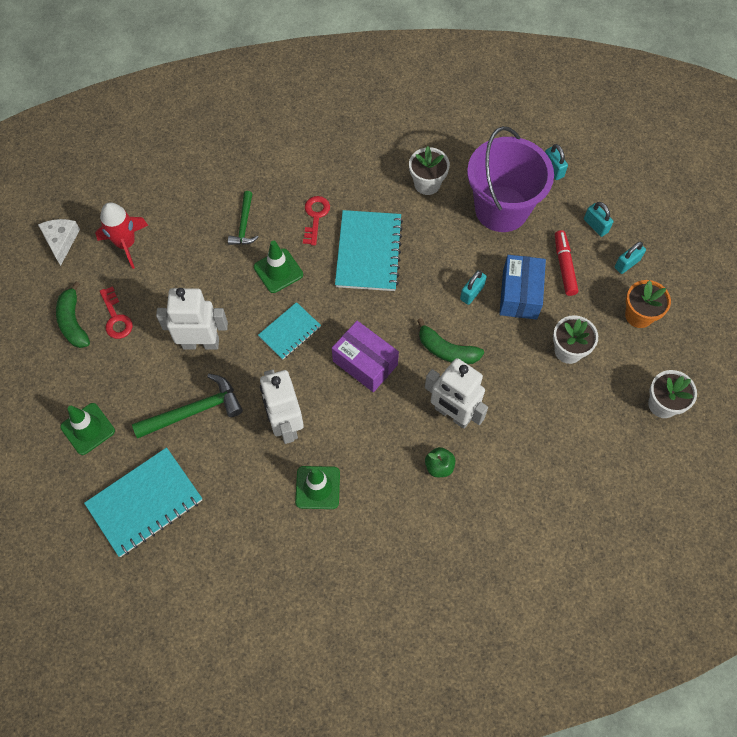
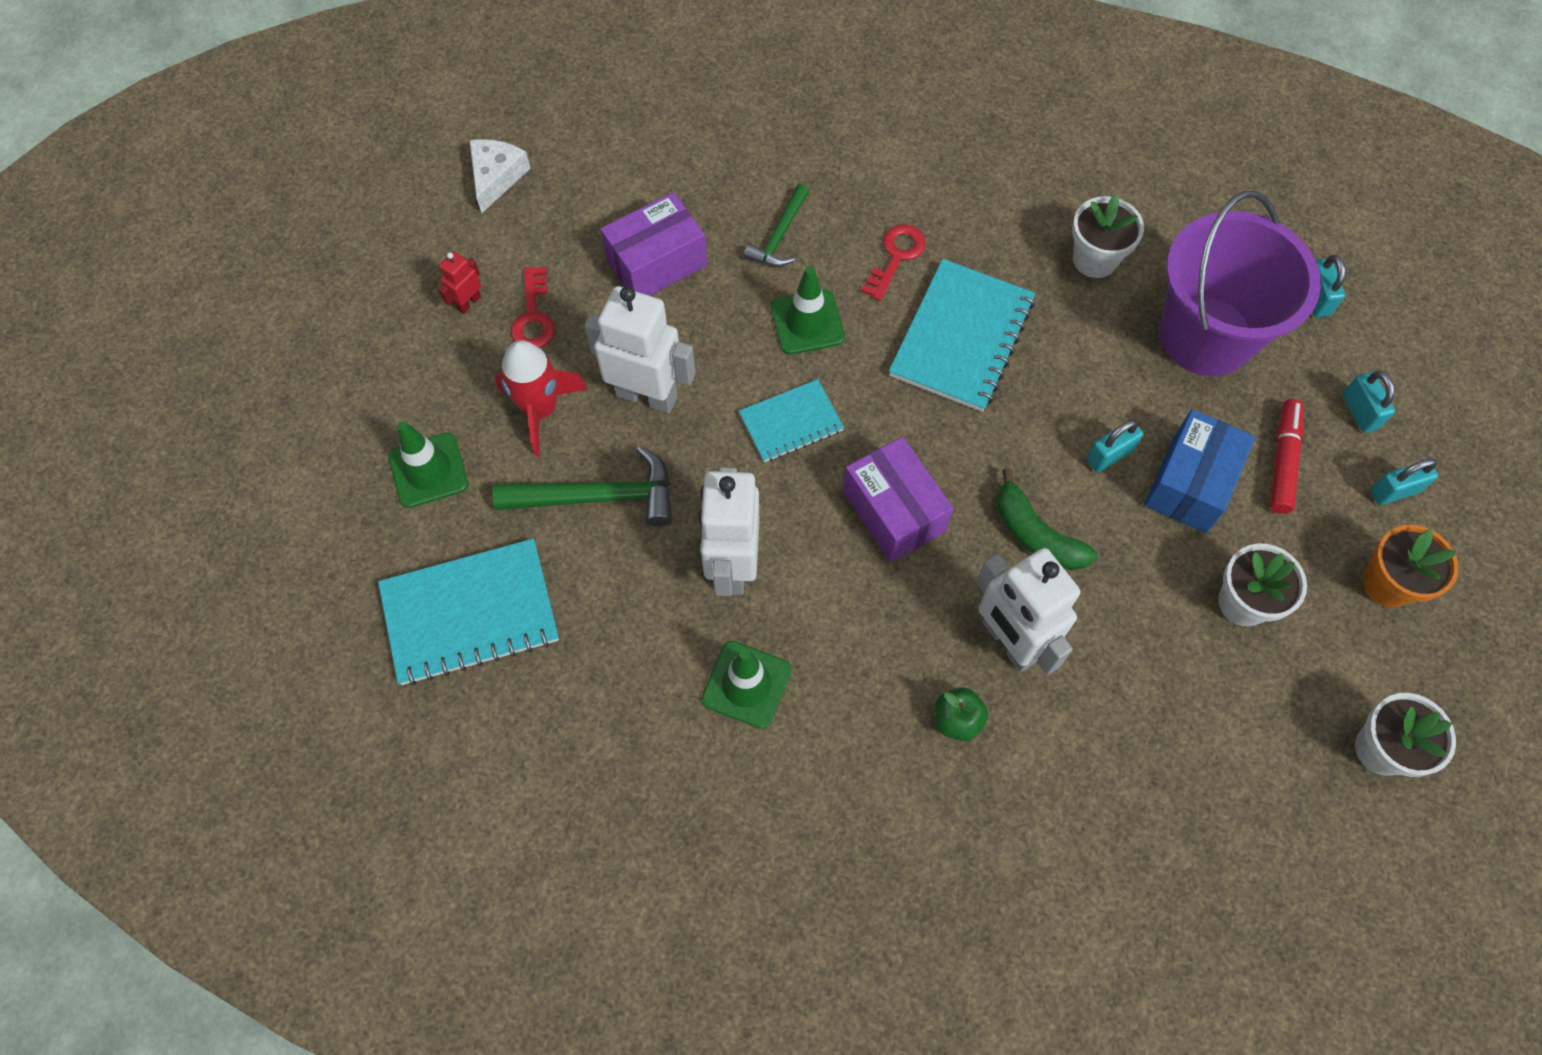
camera: 20 degrees right, 0 degrees up
(73, 322) = (468, 303): green banana -> red robot
(126, 244) = (590, 210): red rocket -> red rocket (541, 410)
(177, 263) = (657, 263): none -> purple box

